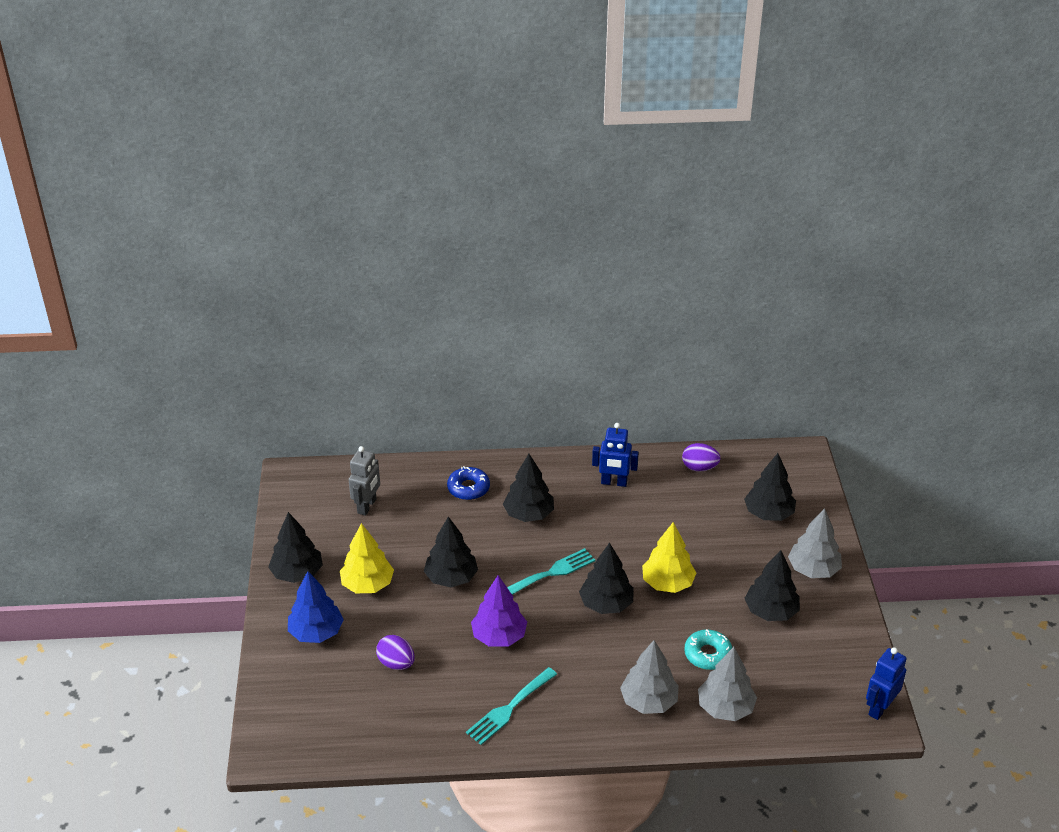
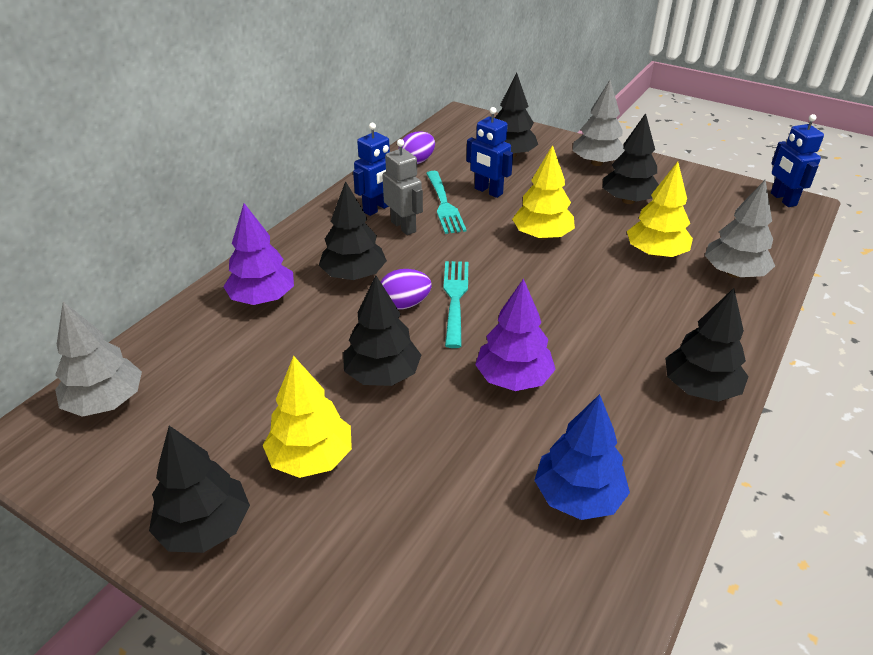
camera: 55 degrees left, 0 degrees up
(316, 632) = (341, 562): blue tree -> blue tree (578, 496)
(367, 506) = (179, 392): grey robot -> grey robot (403, 226)
(396, 663) = (479, 496): purple egg -> purple egg (405, 304)
(468, 488) = (262, 298): blue donut -> purple tree
(510, 708) = (636, 422): turquoise fork -> turquoise fork (444, 204)
(606, 604) = (535, 282): black tree -> black tree (700, 388)
(648, 701) = (695, 314): grey tree -> grey tree (106, 402)
(698, 527) = (488, 191): none -> blue robot
(707, 654) = (655, 253): turquoise donut -> yellow tree

